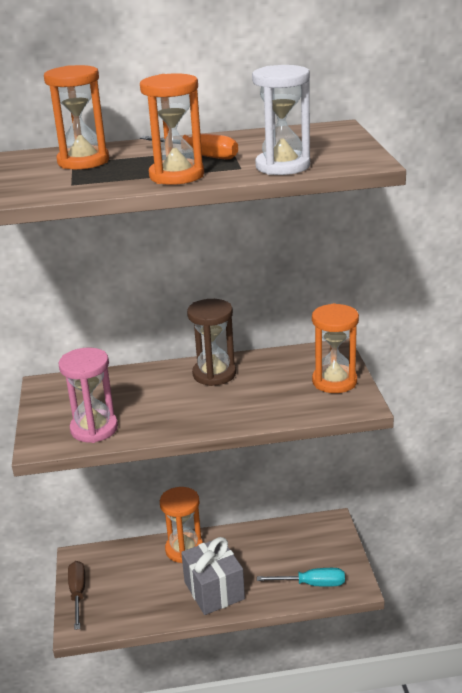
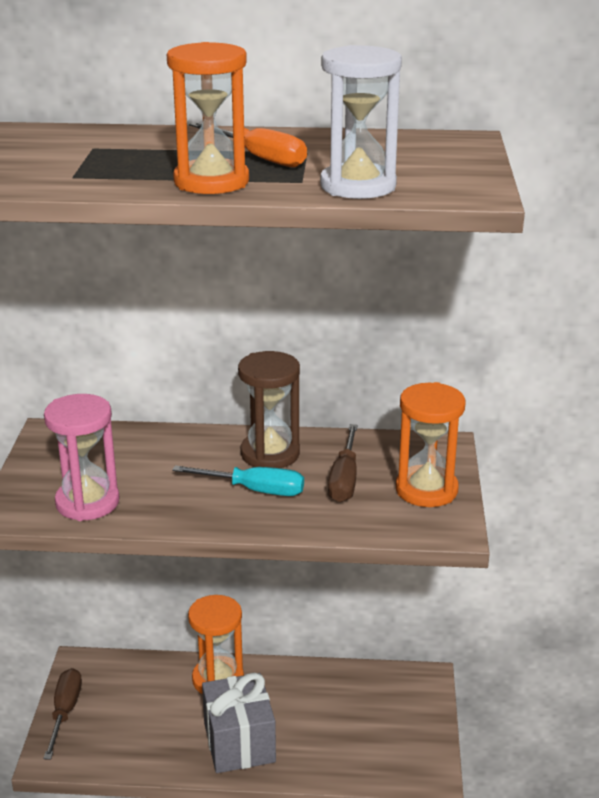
camera: 10 degrees right, 0 degrees up
(83, 161) = (107, 147): orange hourglass -> none
(274, 383) = (344, 479): none -> brown screwdriver
(312, 584) = (371, 759): turquoise screwdriver -> turquoise screwdriver (254, 490)

